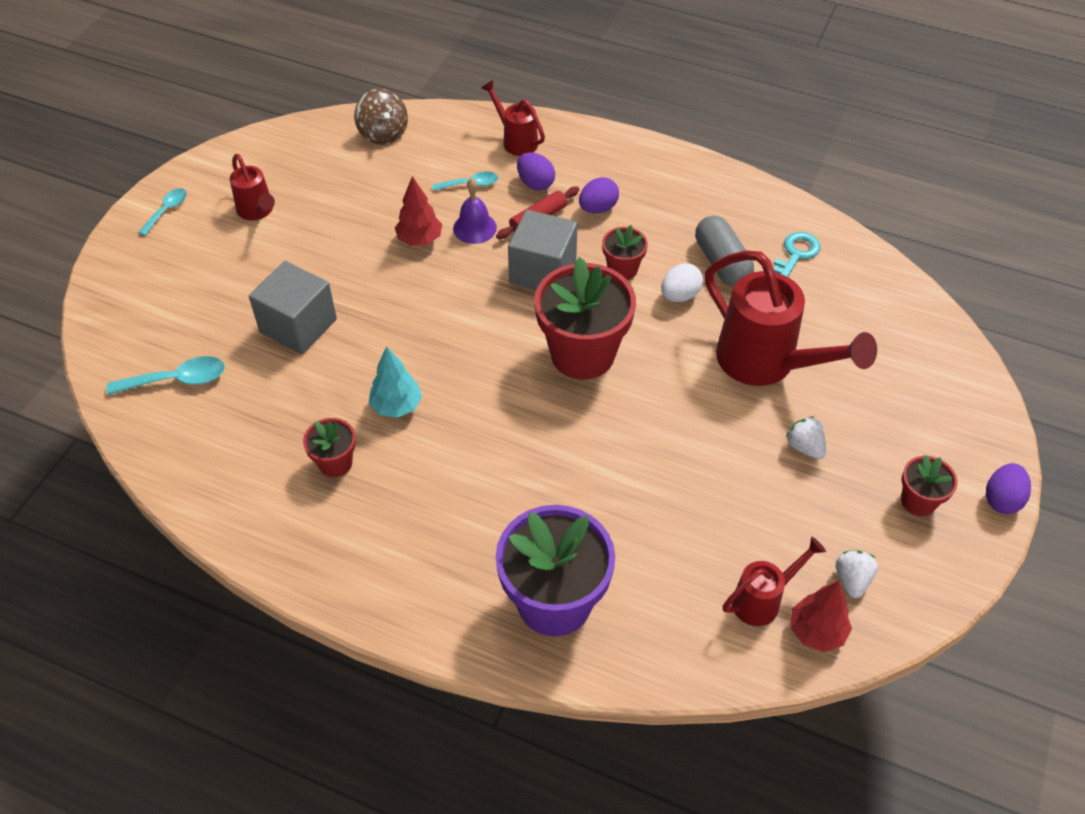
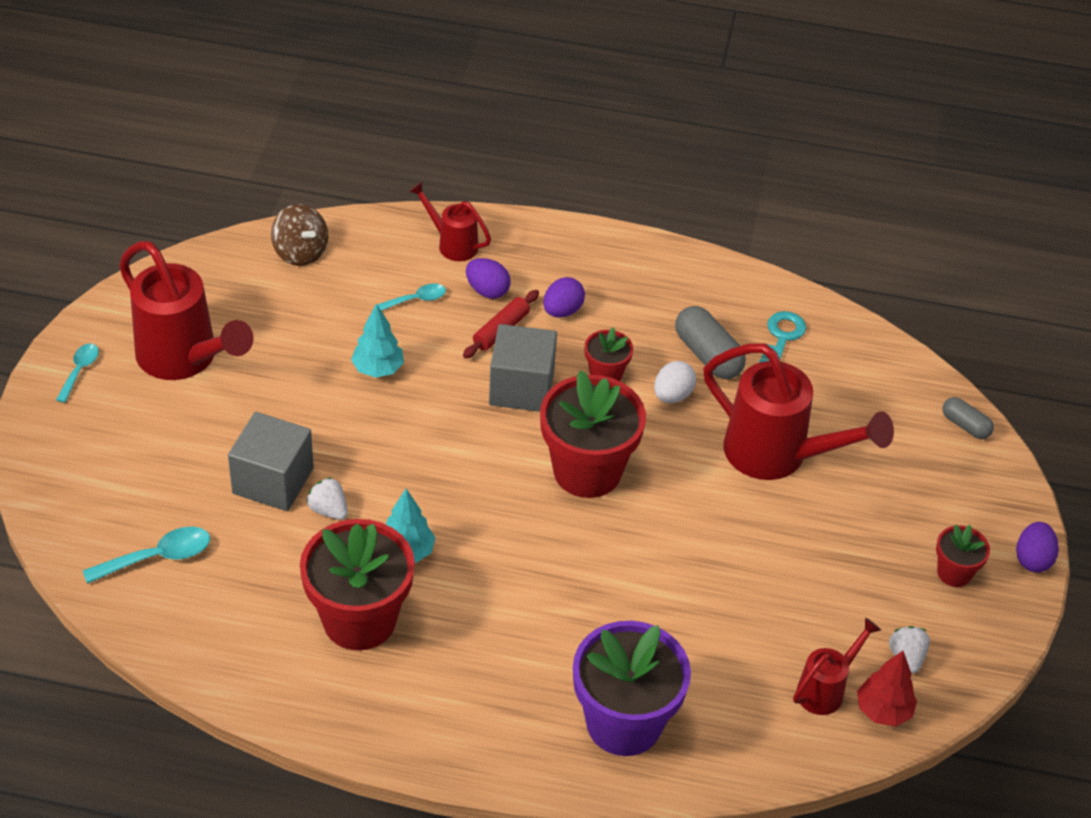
camera: 15 degrees left, 5 degrees down
(257, 212) = (185, 360): red watering can -> red watering can, size x1.91
(335, 463) = (359, 620): red flower pot -> red flower pot, size x2.04
(419, 240) = (378, 369): red tree -> turquoise tree
(474, 228) = (434, 348): purple bell -> none
(805, 447) = (834, 535): white strawberry -> white strawberry (328, 510)
(957, 359) = (965, 425): none -> grey capsule

